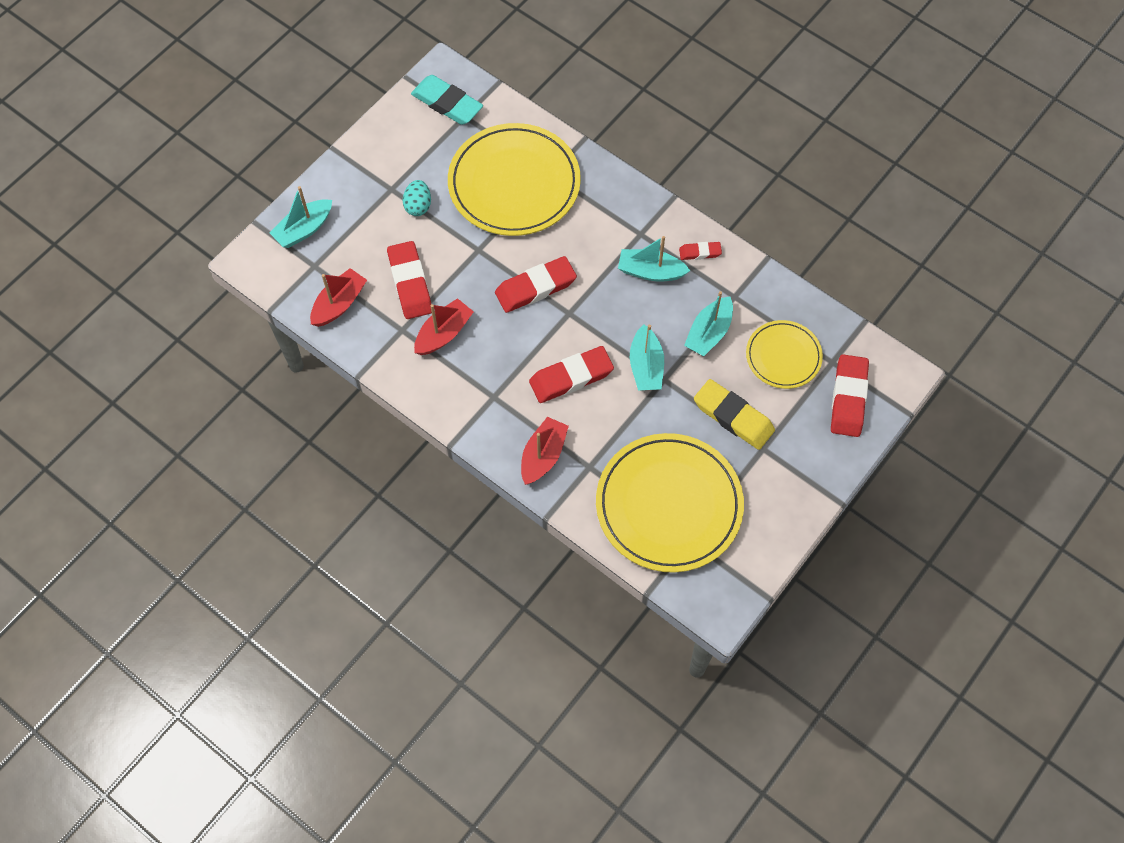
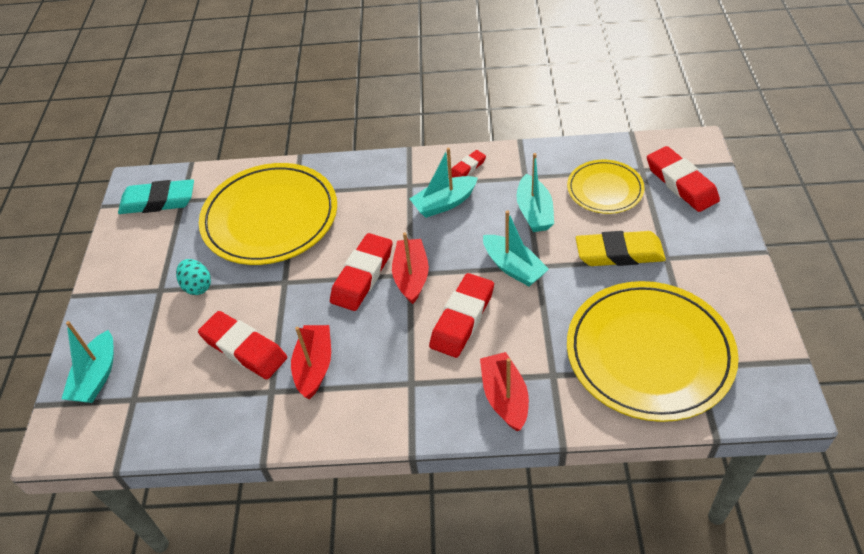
camera: 35 degrees left, 15 degrees down
(339, 304) = (187, 414): red boat -> red boat (411, 276)

